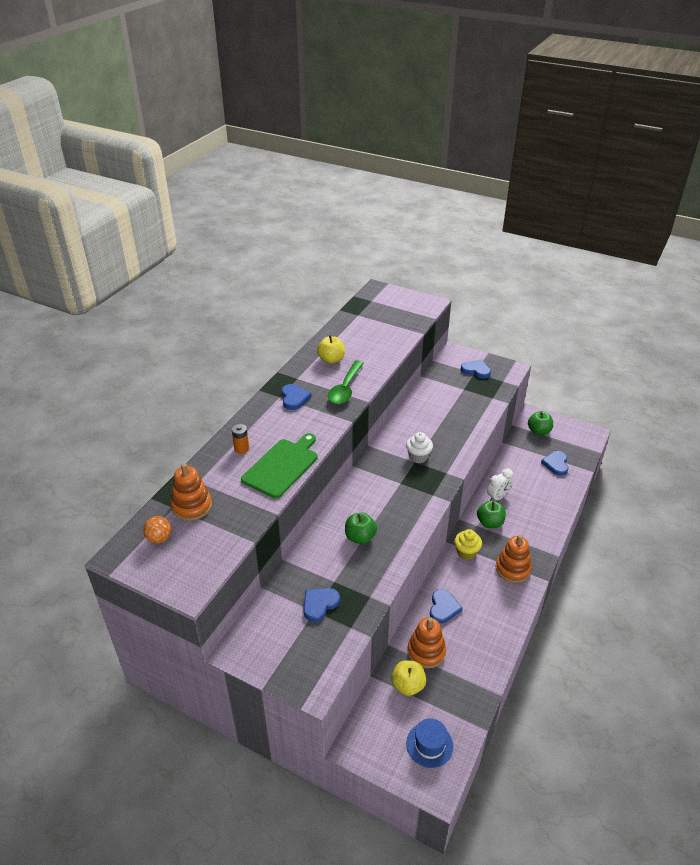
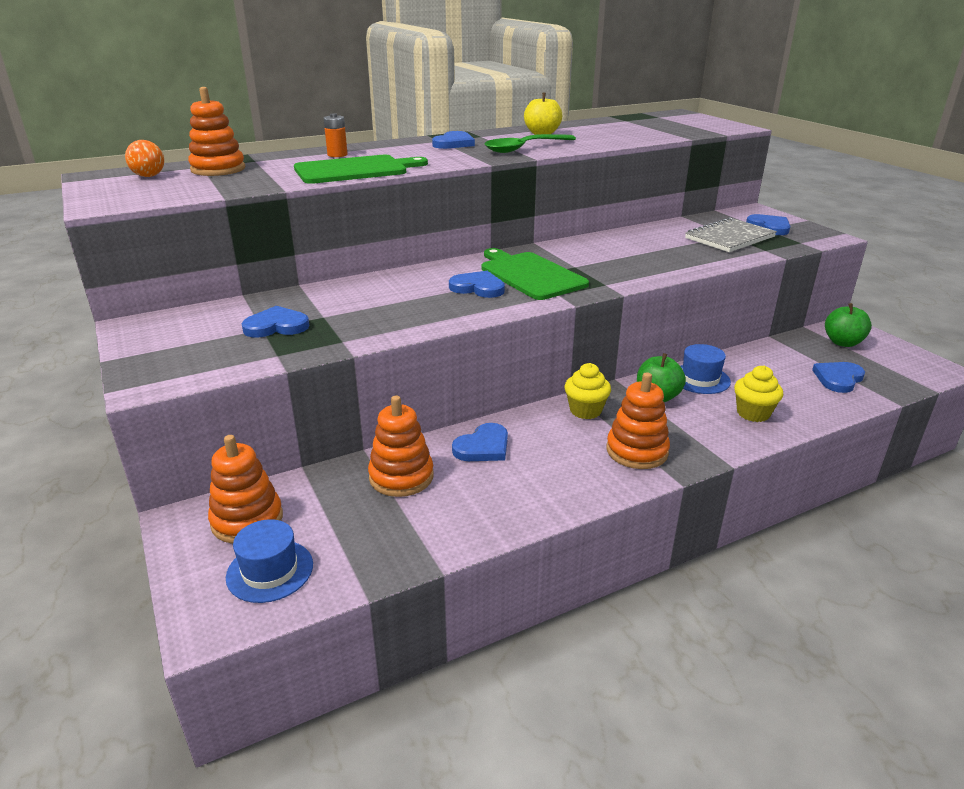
camera: 35 degrees right, 10 degrees down
(360, 537) = (411, 297): green apple -> none
(385, 725) = (247, 520): none -> orange stacking toy
(386, 510) = (478, 288): none -> blue heart
(400, 482) = (530, 275): none -> green cutting board
(408, 685) = (331, 497): yellow apple -> none
(418, 457) = (585, 264): white cupcake -> none
(466, 392) = (729, 238): none -> grey notebook
(498, 497) = (700, 379): white clock -> blue hat
(539, 512) = (753, 413): none -> yellow cupcake

